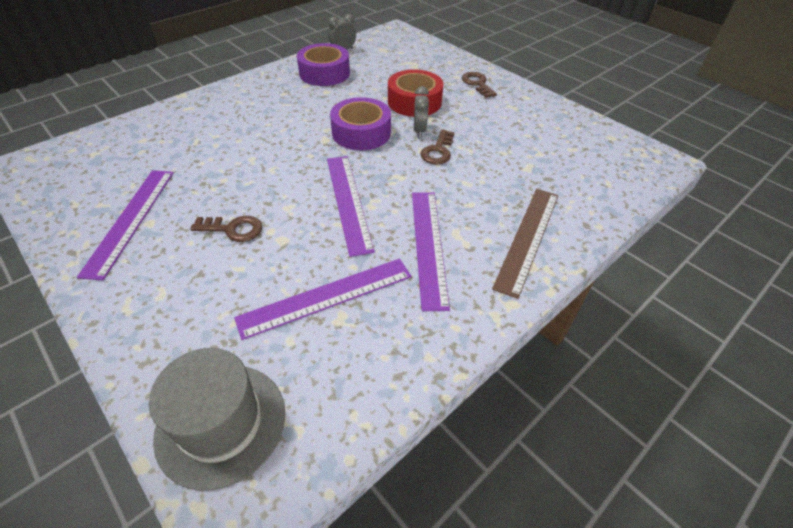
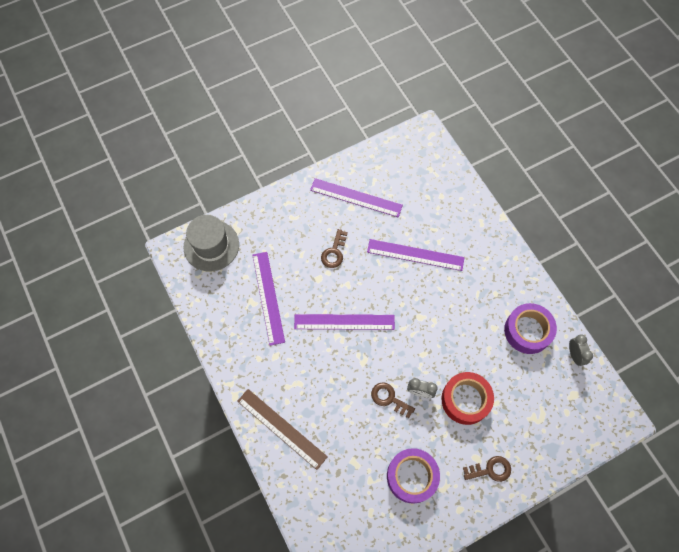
camera: 105 degrees right, 20 degrees up
(361, 133) = (424, 345): purple tape -> purple tape (412, 476)
(428, 245) = (291, 362): purple ruler -> purple ruler (415, 255)

